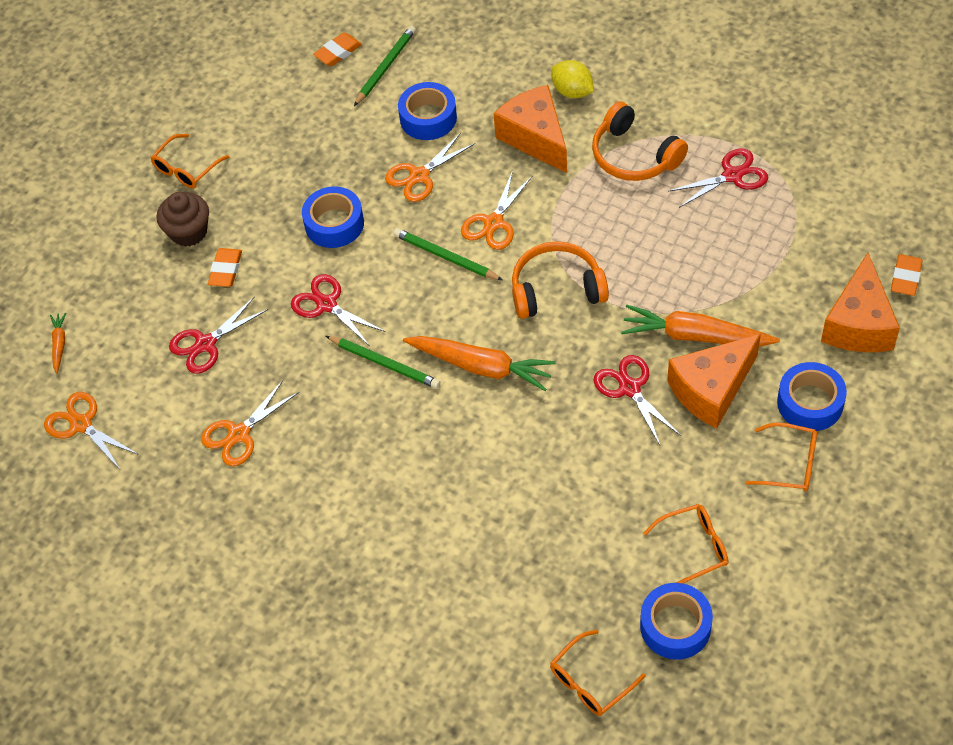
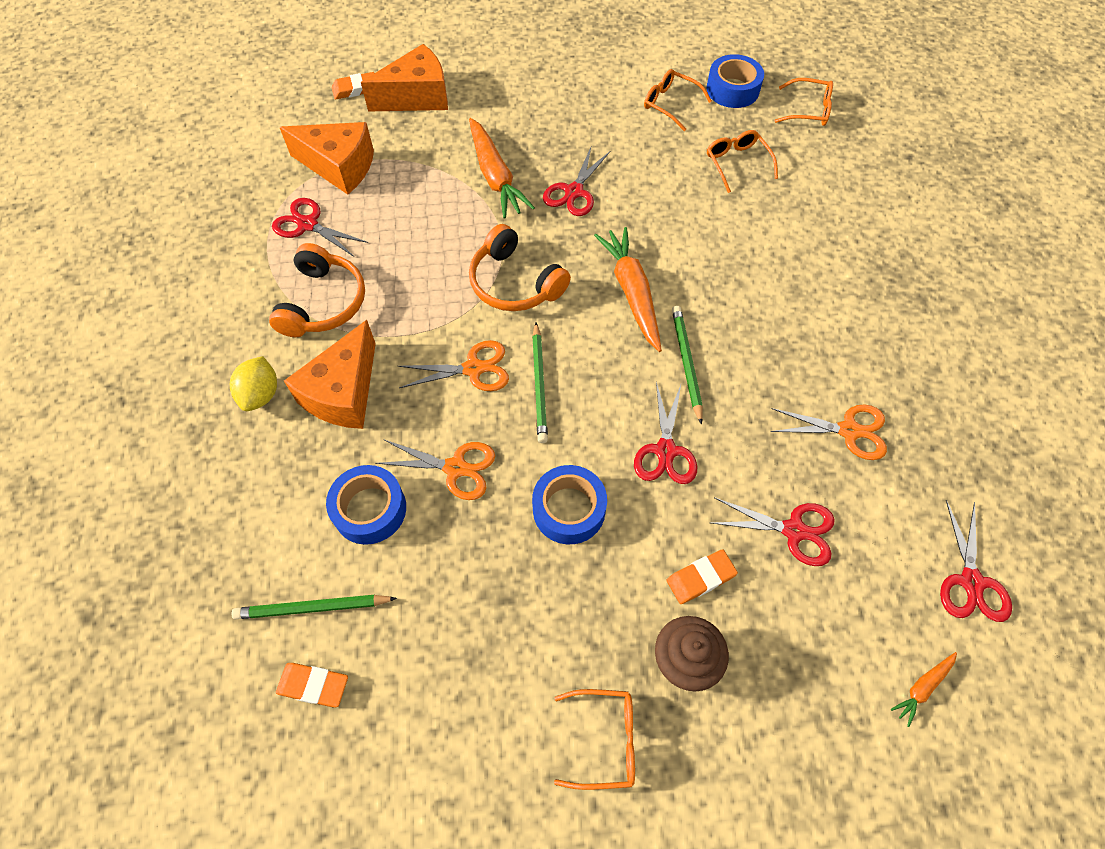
camera: 130 degrees left, 5 degrees up
(81, 424) = (971, 582): orange scissors -> red scissors
(711, 390) = (537, 147): orange cheese -> orange cheese (339, 167)
(790, 464) = (565, 86): orange glasses -> orange glasses (737, 163)
(810, 403) = (506, 95): blue tape -> none

